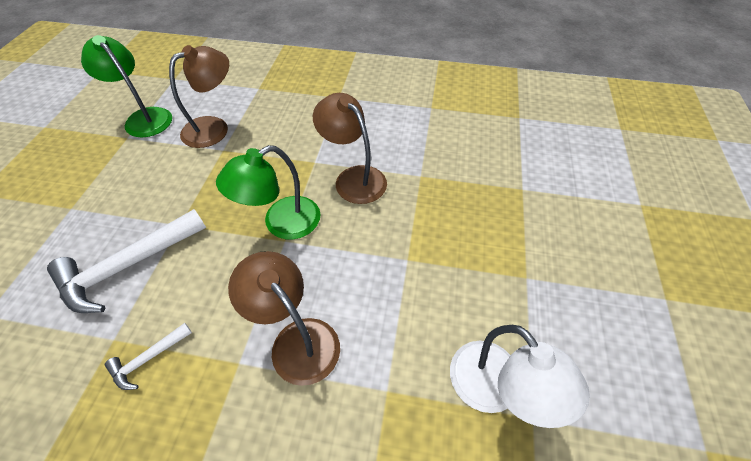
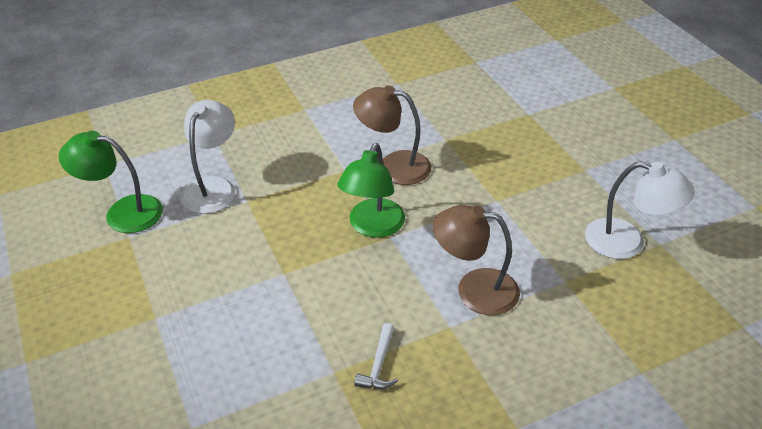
camera: 35 degrees left, 10 degrees down
(128, 266) = (277, 324): white hammer -> none
(214, 128) = (213, 187): brown lamp -> white lamp

